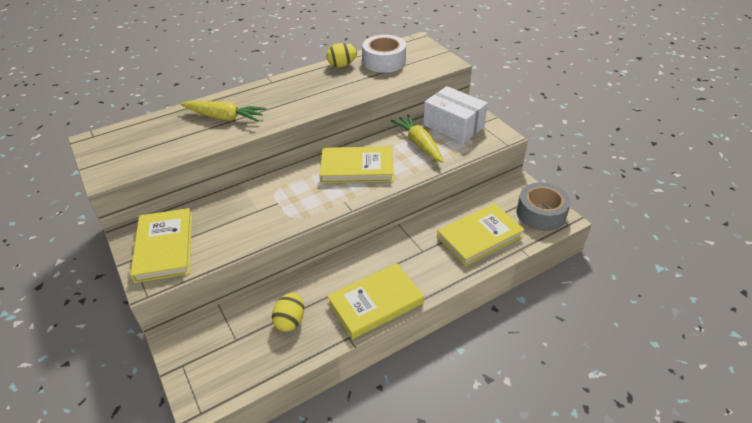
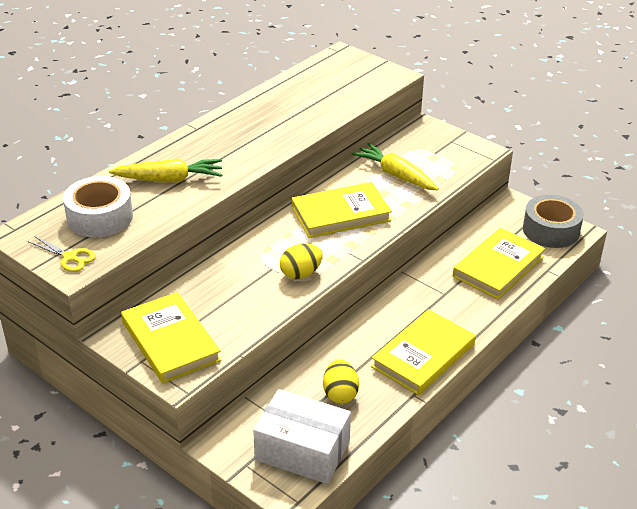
camera: 20 degrees left, 5 degrees down
(111, 165) = (70, 257): none -> yellow scissors
(342, 65) = (270, 96): yellow egg -> yellow egg (301, 274)
(384, 61) = (319, 84): white tape -> white tape (100, 217)
(453, 125) = (423, 148): white box -> white box (302, 450)

